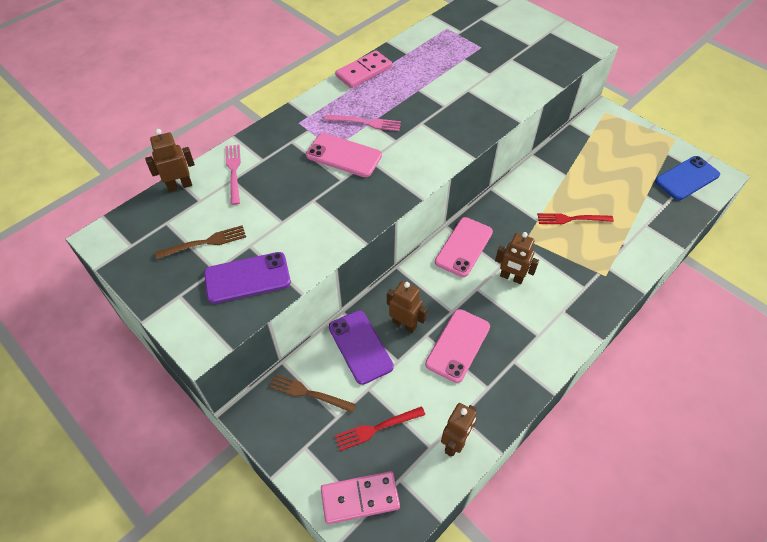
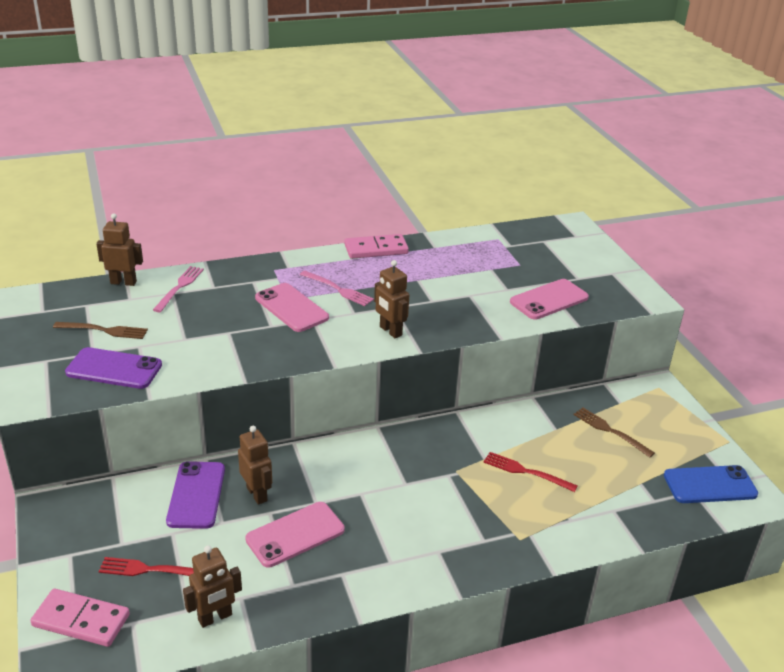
camera: 25 degrees right, 20 degrees down
(308, 393) = (113, 512): brown fork -> brown fork (610, 431)
(464, 247) = (380, 452): pink phone -> pink phone (549, 300)
(511, 277) = (407, 498): brown robot -> brown robot (390, 331)

